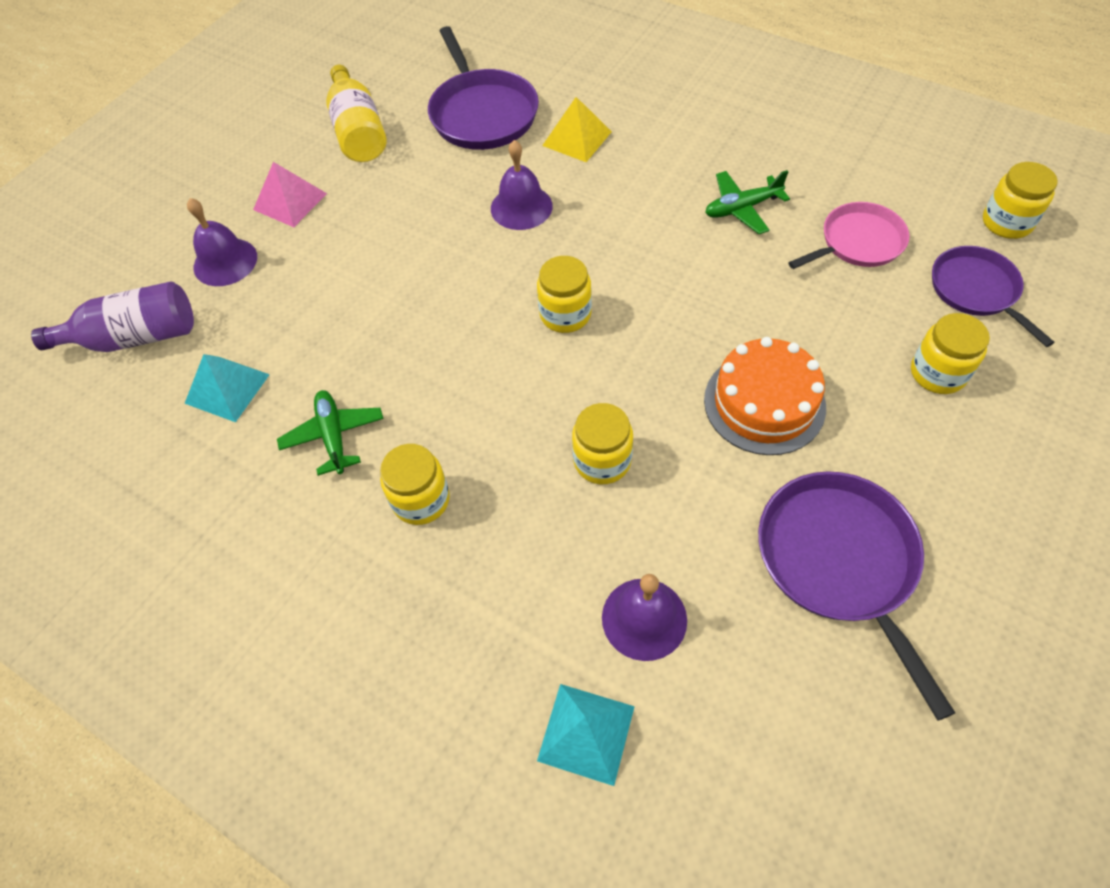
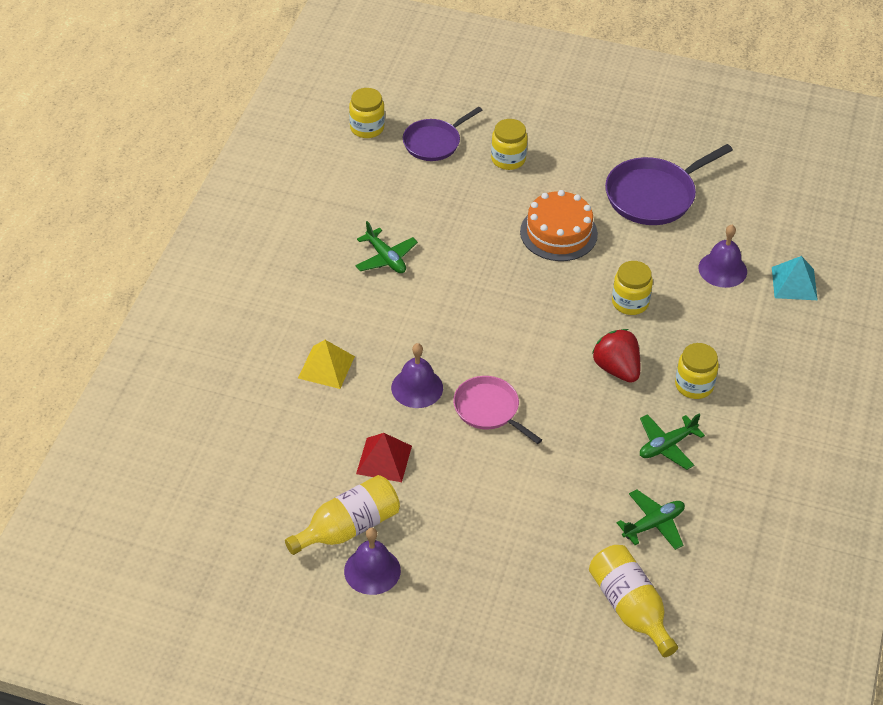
camera: 110 degrees left, 10 degrees down
(135, 337) = (630, 608): purple bottle -> yellow bottle
(225, 262) = (533, 575): purple bell -> purple bell (372, 570)
(227, 388) = (653, 524): turquoise pyramid -> green plane
(290, 201) = (451, 552): pink pyramid -> none
(431, 167) = (384, 459): none -> red pyramid
(482, 113) = (305, 439): purple pan -> none
(483, 412) = (617, 369): none -> red strawberry
(565, 314) = (518, 341): yellow jar -> none
(858, 242) = (405, 197): pink pan -> pink pan (488, 409)

